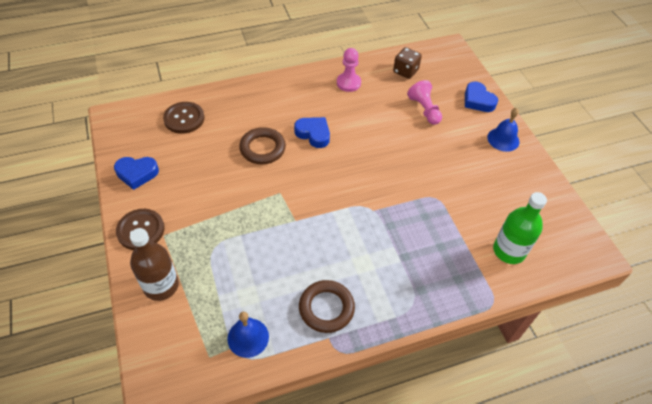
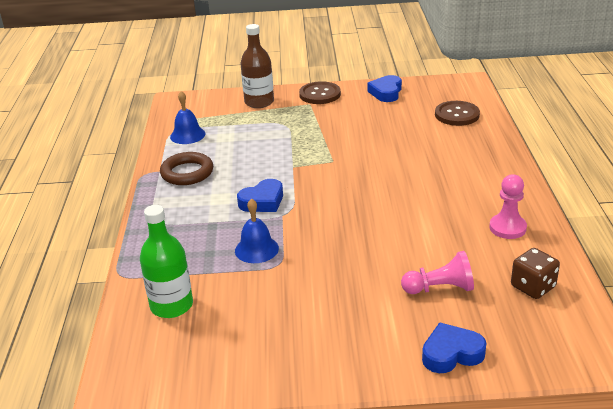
camera: 110 degrees right, 20 degrees down
(262, 148) = (399, 155): brown ring -> none
(313, 134) = (413, 189): blue heart -> blue heart (262, 201)
(503, 139) = (356, 358): blue bell -> blue bell (256, 249)

